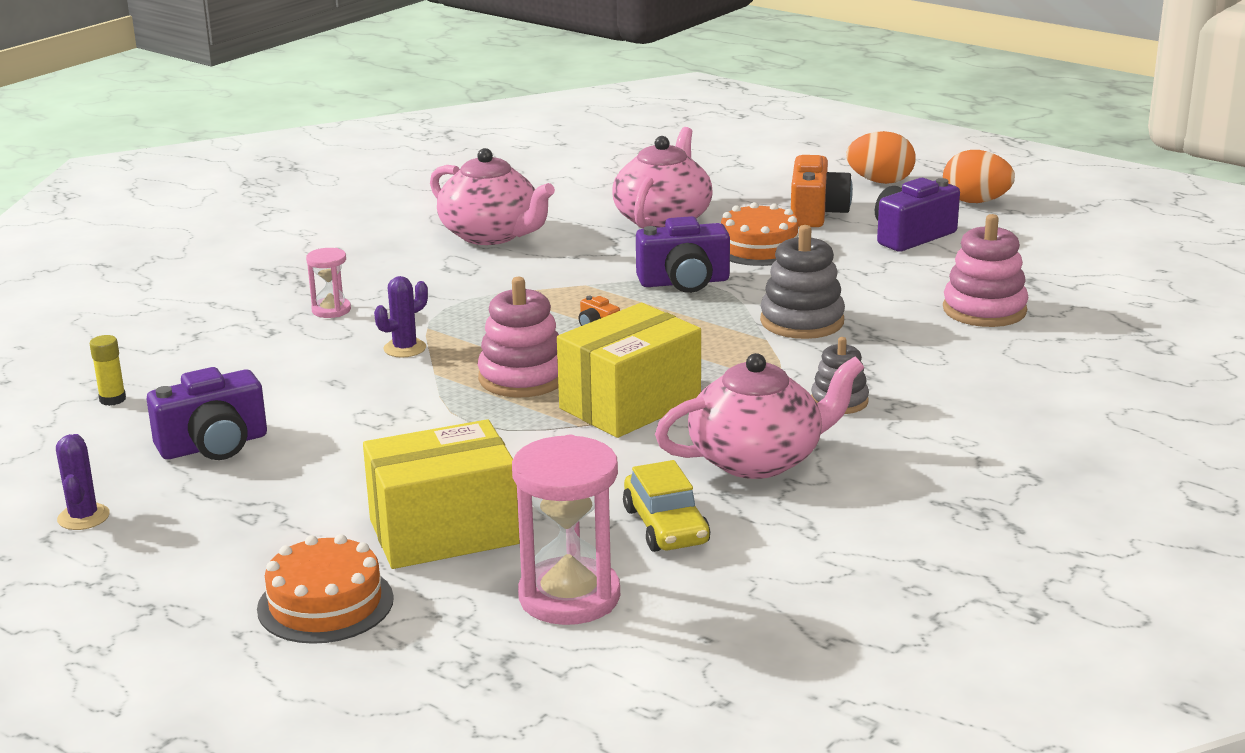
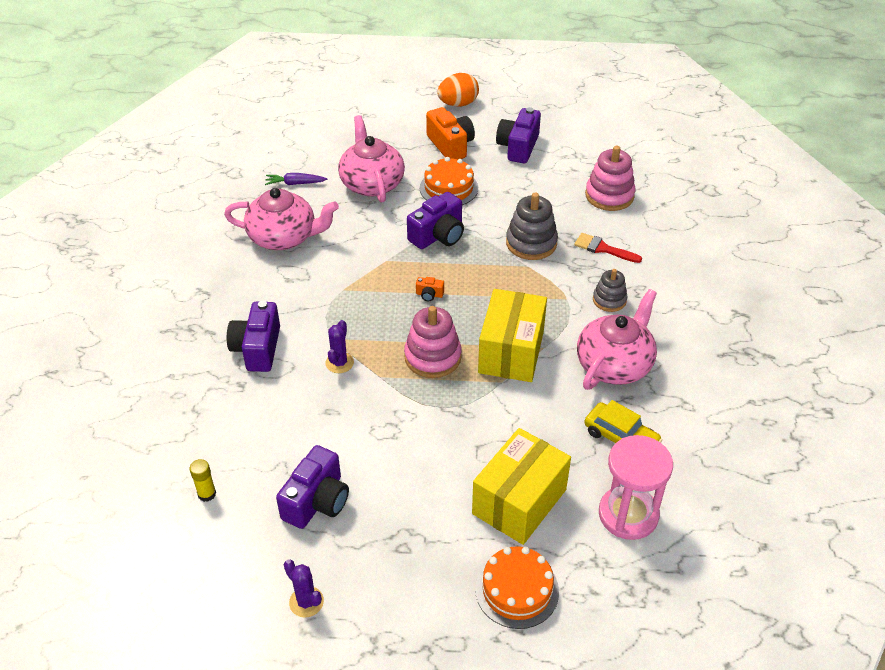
camera: 35 degrees left, 20 degrees up
(331, 310) = (257, 348): pink hourglass -> purple camera
(569, 197) = (295, 183): none -> purple carrot
(900, 354) = (603, 248): none -> red brush
(975, 202) = (523, 104): orange egg -> none

